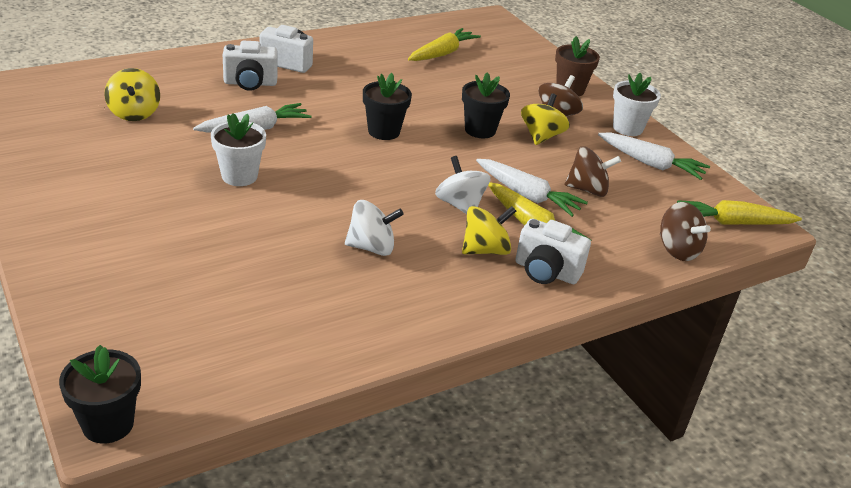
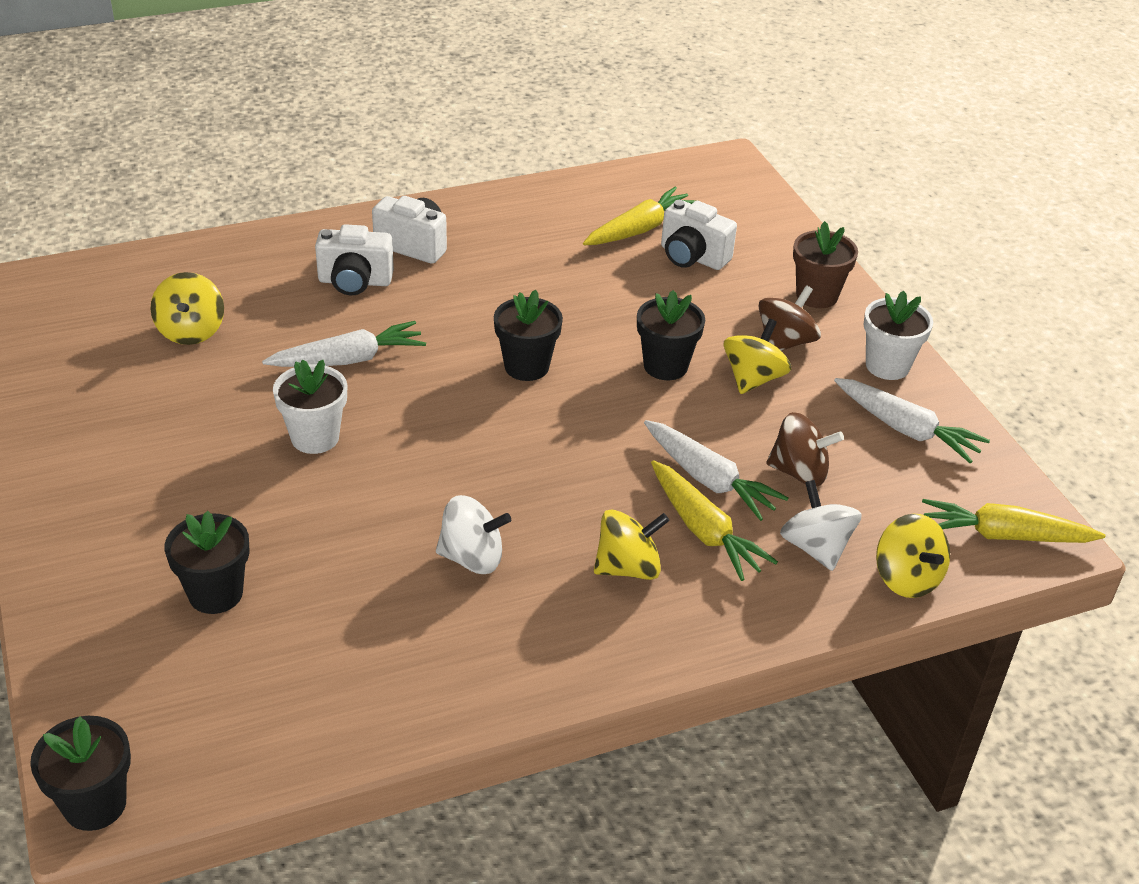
camera: 10 degrees right, 5 degrees up
(182, 276) = (215, 593): none -> black flower pot
(460, 205) = (609, 493): white spinning top -> white spinning top (815, 547)
(546, 272) = (706, 606): white camera -> white camera (692, 257)
(677, 250) = (906, 578): brown spinning top -> yellow spinning top

